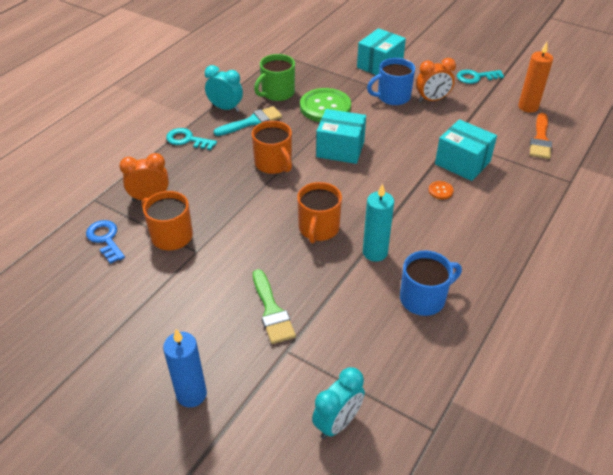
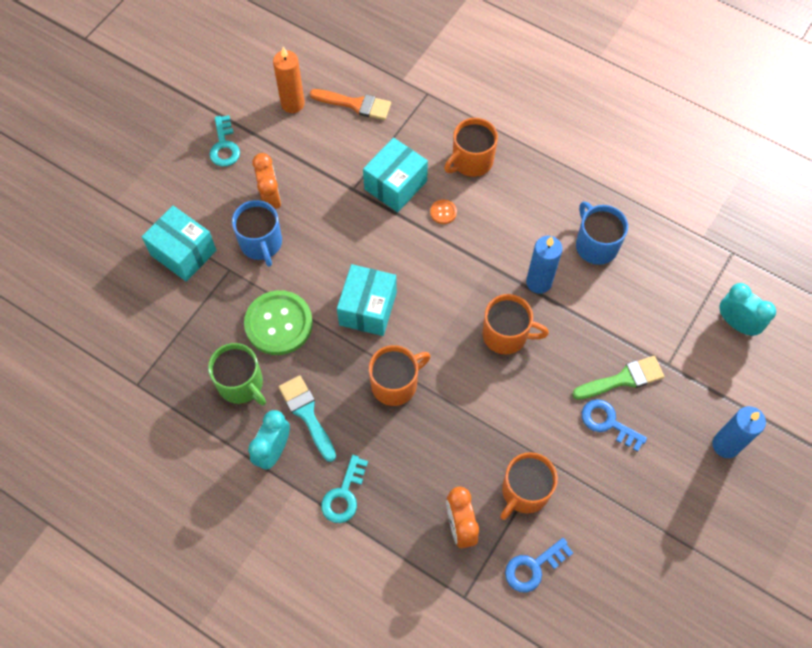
camera: 90 degrees left, 20 degrees up
(227, 296) = (608, 423): none -> blue key
(375, 252) = (538, 282): turquoise candle -> blue candle
(501, 209) = (471, 161): none -> orange mug

